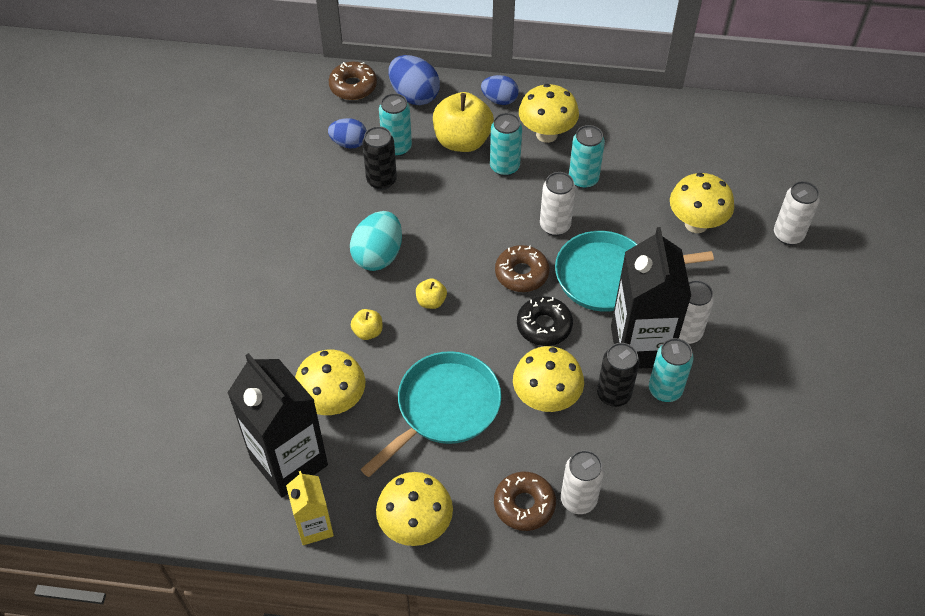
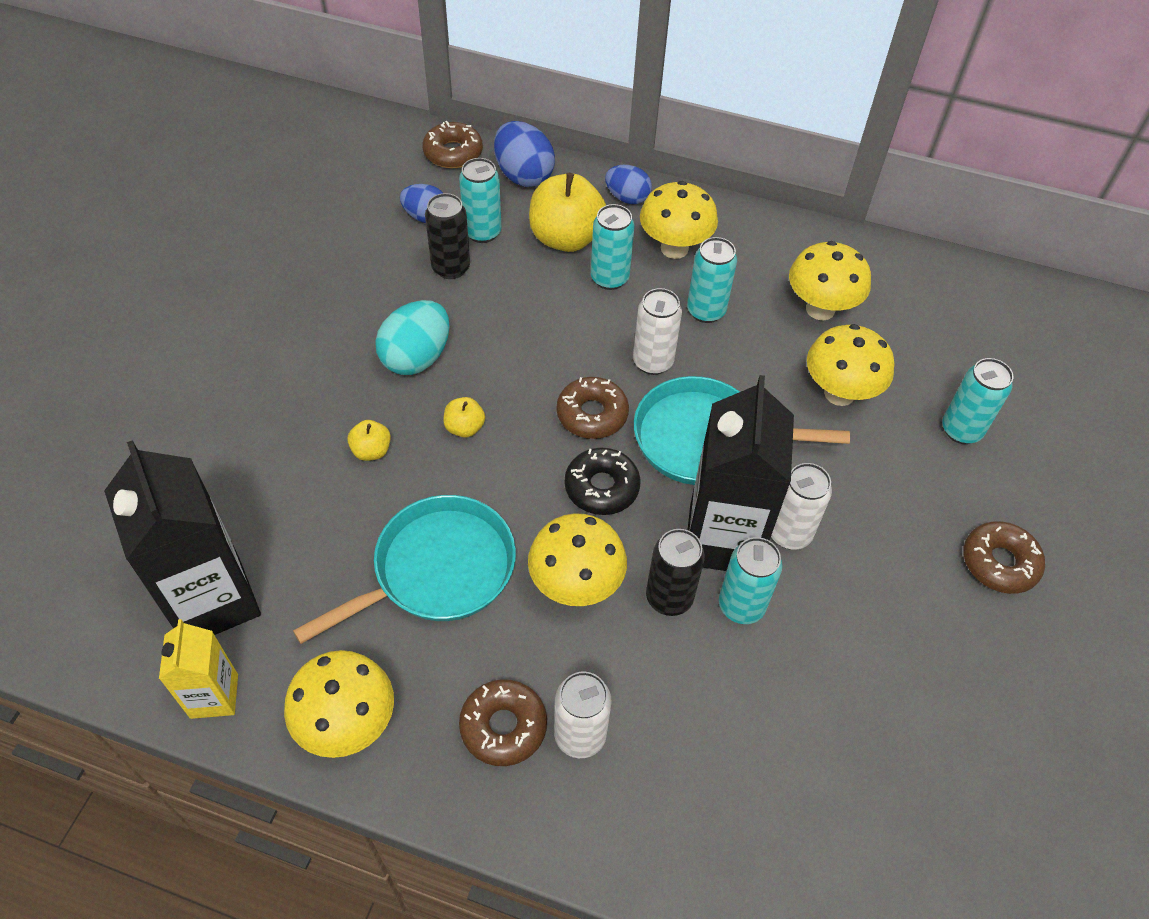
camera: 10 degrees right, 0 degrees up
(333, 402) = (296, 533): yellow mushroom -> yellow mushroom (820, 309)
(788, 235) = (961, 430): white can -> turquoise can
(834, 325) = (999, 563): none -> brown donut

